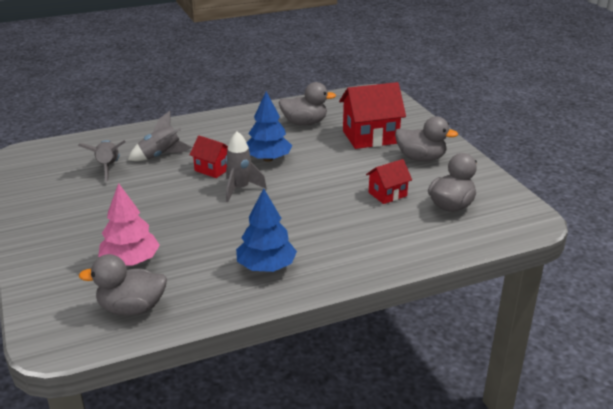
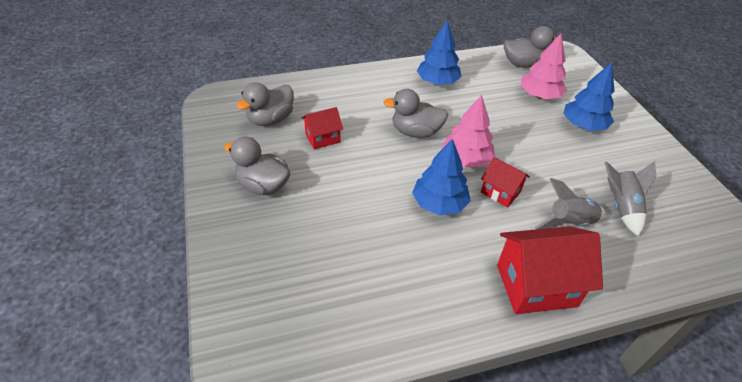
camera: 175 degrees left, 15 degrees up
(95, 230) = (583, 125): none -> blue tree
(240, 189) = (466, 159): grey rocket -> pink tree
(304, 123) = (387, 279): grey duck -> grey duck (415, 132)
(370, 137) = (305, 234): red house -> red house (536, 285)

